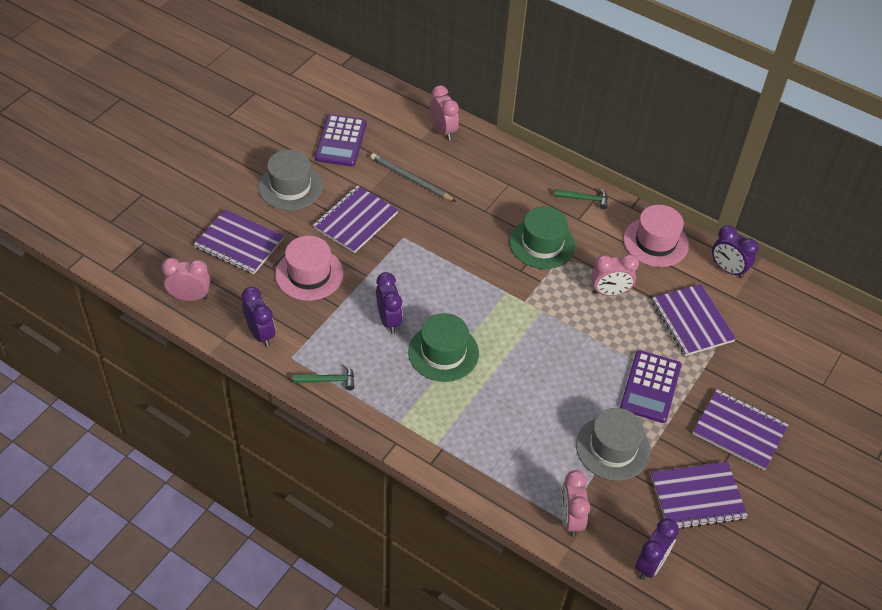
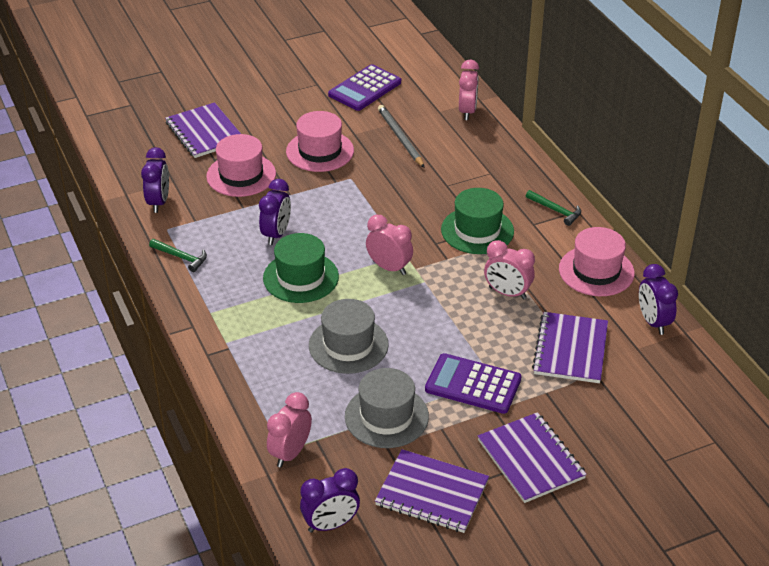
camera: 35 degrees right, 10 degrees down
(190, 297) = (128, 155): pink clock -> pink clock (389, 268)
(290, 187) = (287, 107): grey hat -> grey hat (348, 345)
(356, 221) = (320, 151): purple notebook -> pink hat
(650, 387) = (473, 384): purple calculator -> purple calculator turned 60 degrees clockwise

